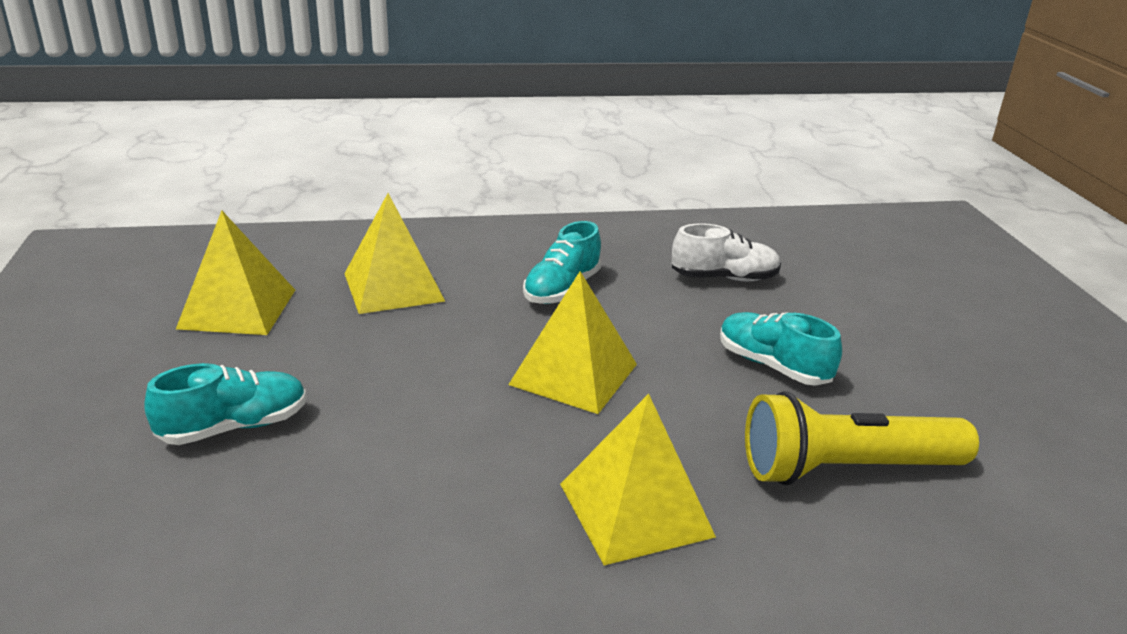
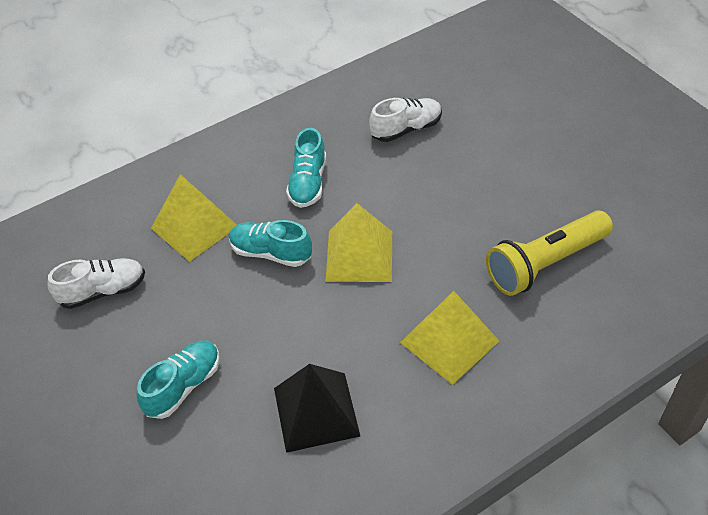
camera: 20 degrees left, 20 degrees up
(237, 308) = (103, 291): yellow pyramid -> white shoe
(377, 520) = (316, 411): none -> black pyramid
(772, 366) = (472, 199): turquoise shoe -> turquoise shoe (271, 253)

